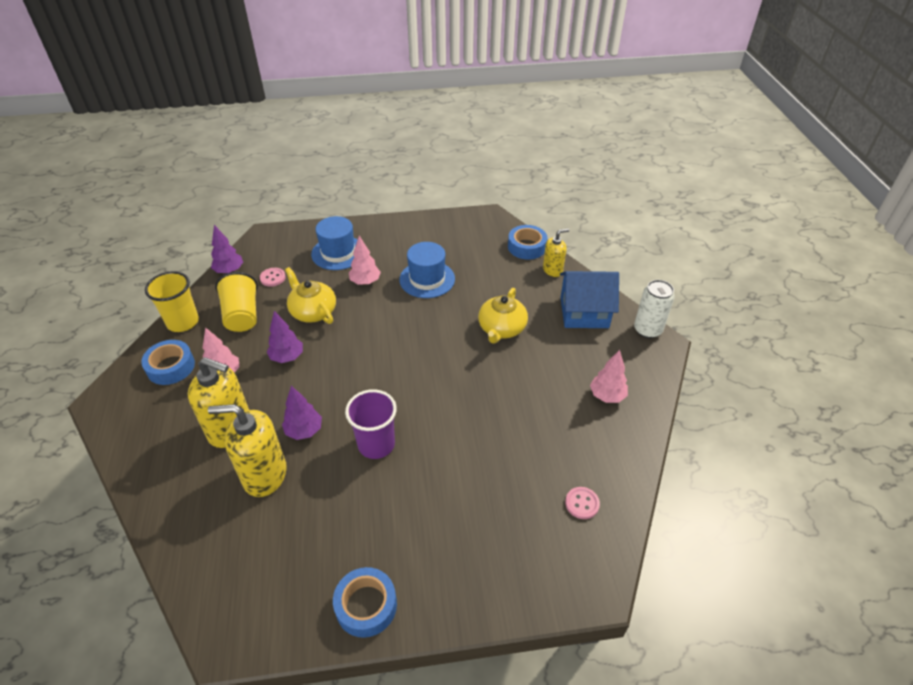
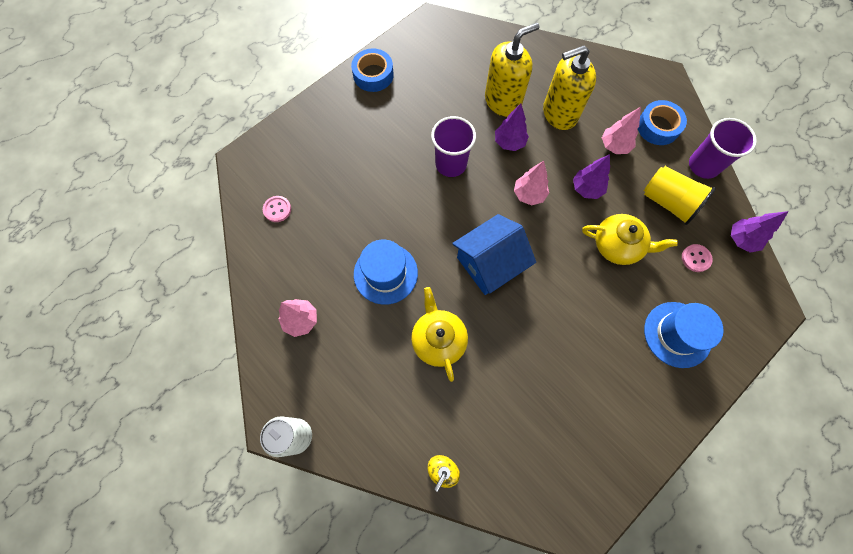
camera: 145 degrees right, 25 degrees up
(183, 322) = (703, 165): yellow cup -> purple cup
(365, 282) = (611, 312): pink tree -> pink tree (529, 195)
(427, 279) = (558, 358): blue hat -> blue hat (385, 273)
(526, 247) = (496, 493): blue tape -> none
(584, 312) = (372, 418): blue house -> blue house (490, 263)

